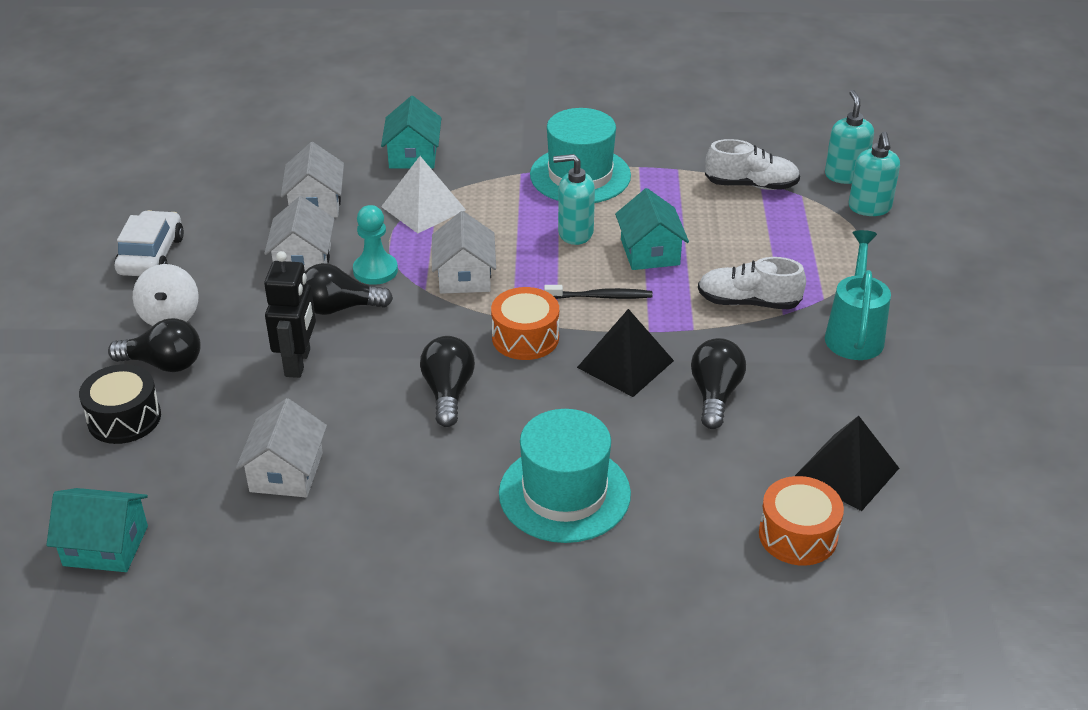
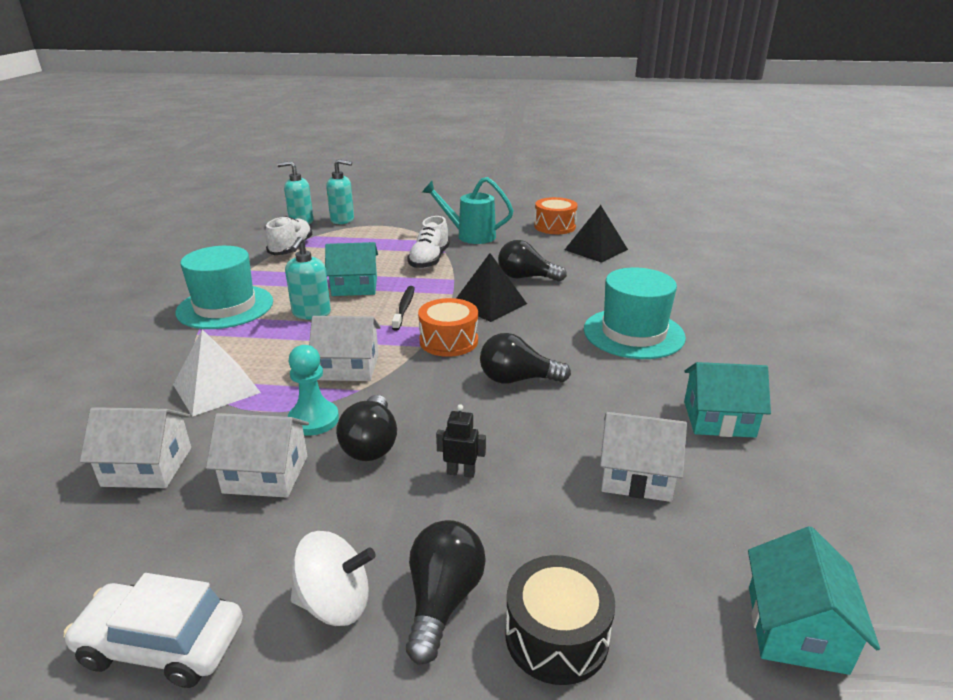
camera: 85 degrees left, 10 degrees down
(298, 363) = (461, 472): black robot -> black robot, size x0.53
(413, 155) = (104, 394): turquoise house -> turquoise house (718, 419)
(798, 535) = (652, 266): orange drum -> orange drum (554, 226)

